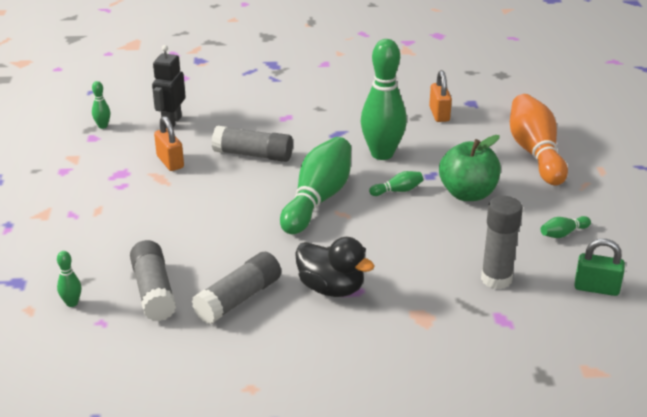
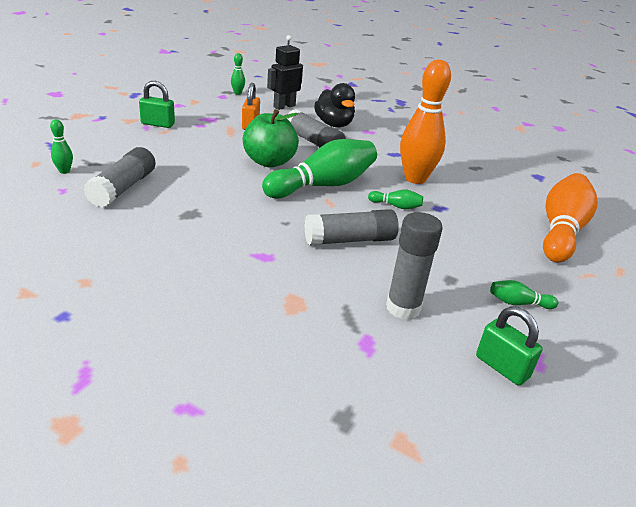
camera: 30 degrees right, 0 degrees up
(79, 205) = (158, 124): none -> green padlock
(238, 299) = (170, 219): grey glue stick -> grey glue stick (350, 240)
(331, 288) = (248, 245): black duck -> black duck (334, 124)
(382, 154) = (415, 179): green bowling pin -> orange bowling pin
(439, 114) = (499, 173): orange padlock -> none
(467, 194) = (457, 233): green apple -> green apple (269, 162)

